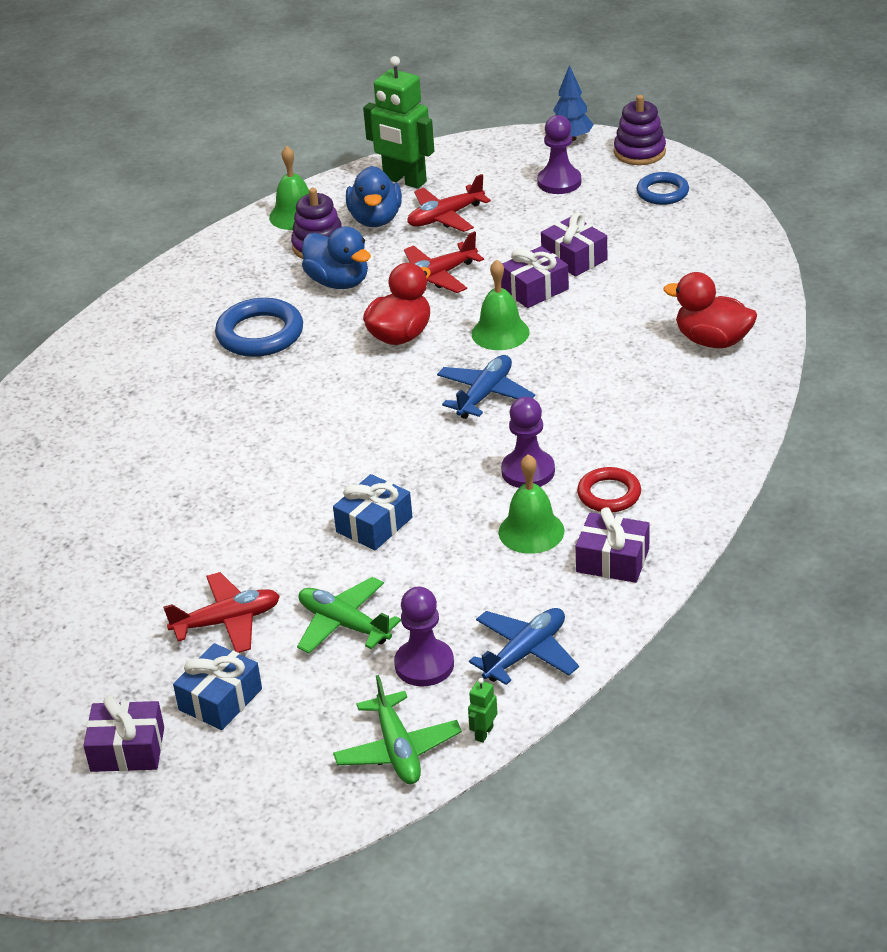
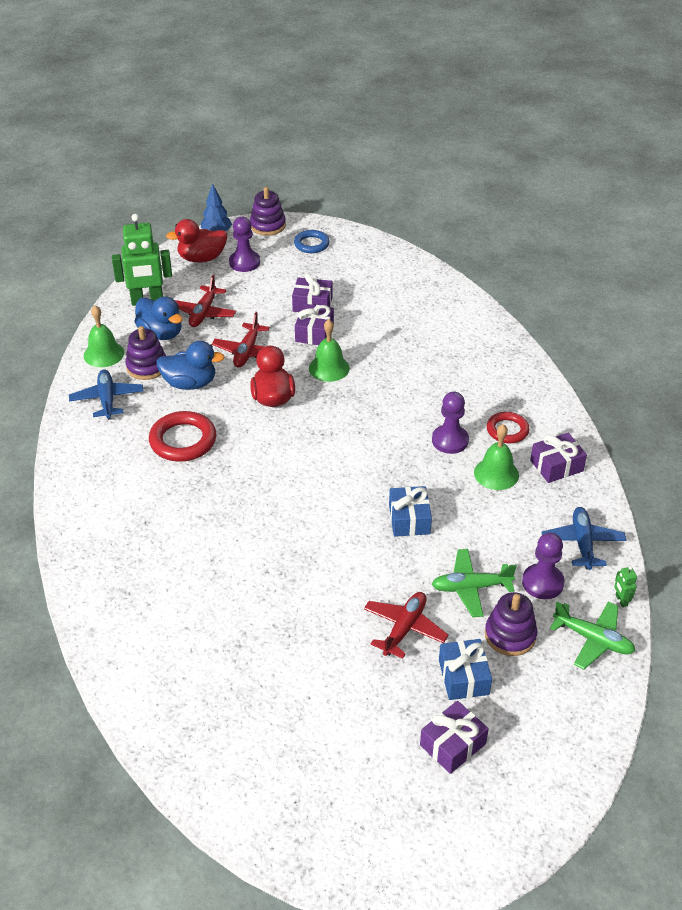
camera: 45 degrees left, 5 degrees up
(260, 334) = (183, 440): blue ring -> red ring
(319, 692) = (510, 635): none -> purple stacking toy
(485, 394) = (368, 409): blue plane -> blue plane (107, 399)
(712, 341) = (447, 317): red duck -> red duck (202, 258)

